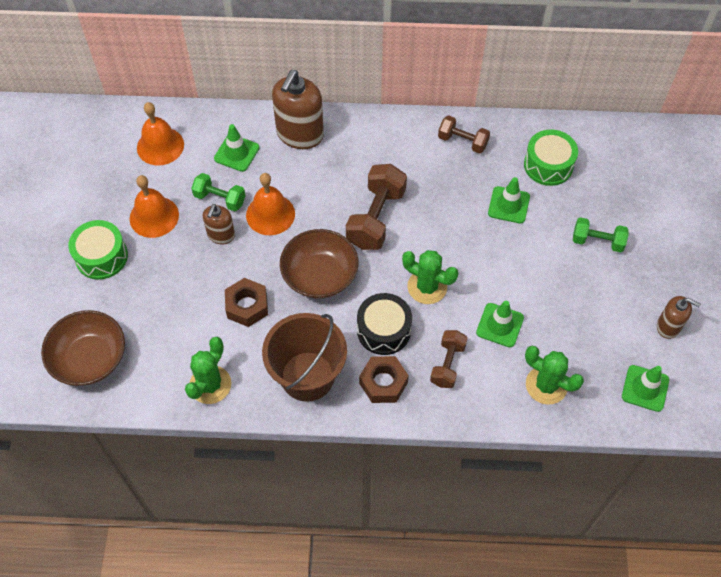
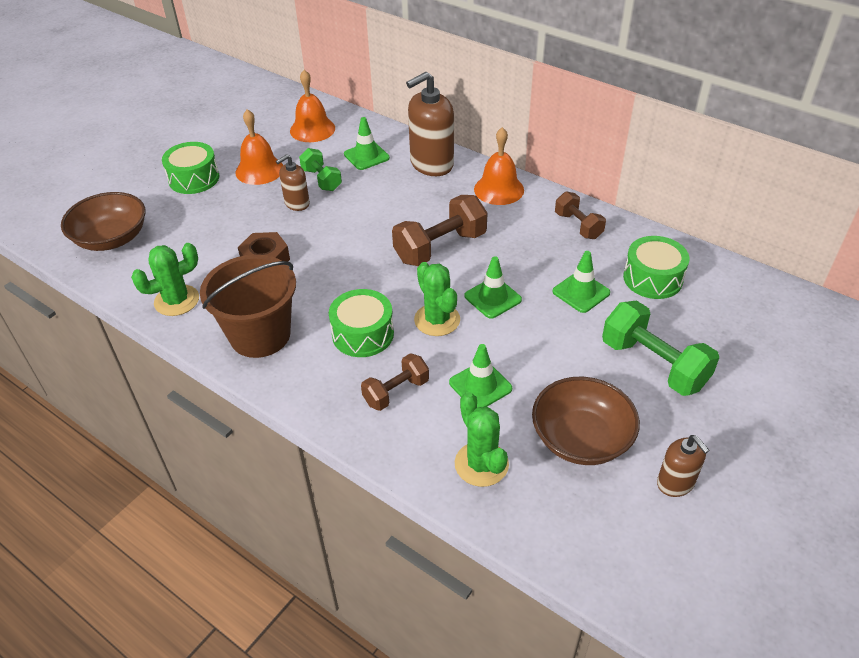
camera: 35 degrees right, 15 degrees down
(270, 214) = (351, 206): orange bell -> orange bell (499, 189)
(320, 275) = (348, 266): brown bowl -> brown bowl (581, 438)
(383, 330) = (363, 334): black drum -> green drum
(383, 383) = (320, 375): brown nut -> none
(597, 241) = (653, 364): green dumbbell -> green dumbbell, size x1.65
(645, 388) = (595, 529): green traffic cone -> green traffic cone (492, 298)

